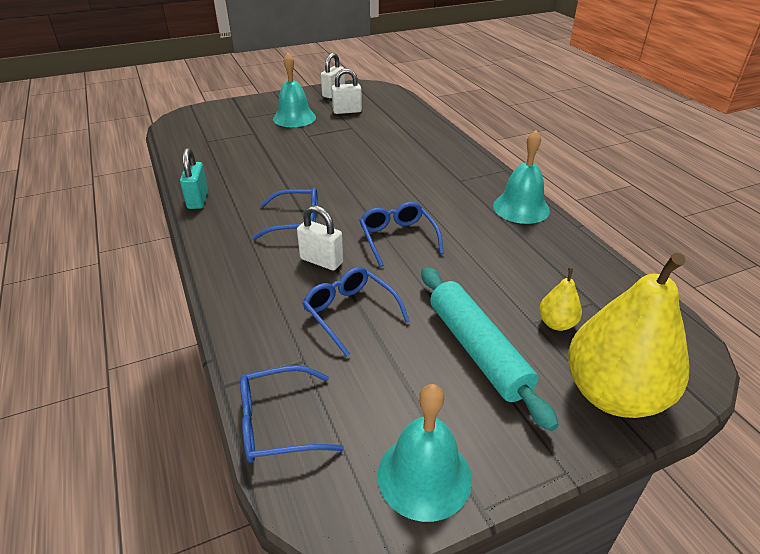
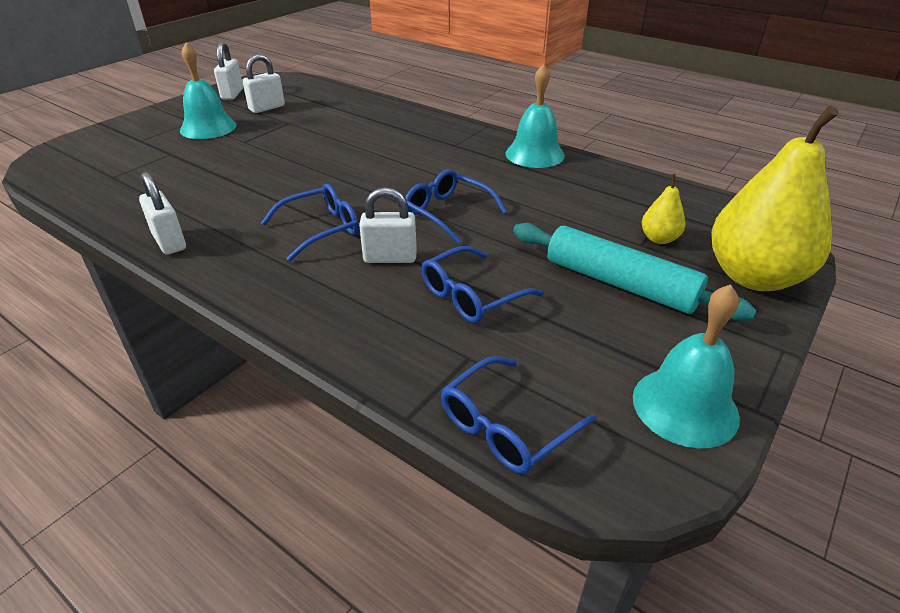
camera: 30 degrees left, 0 degrees up
(198, 200) = (169, 242): turquoise padlock -> white padlock
(350, 313) = (471, 295): blue glasses -> blue glasses turned 60 degrees counterclockwise

